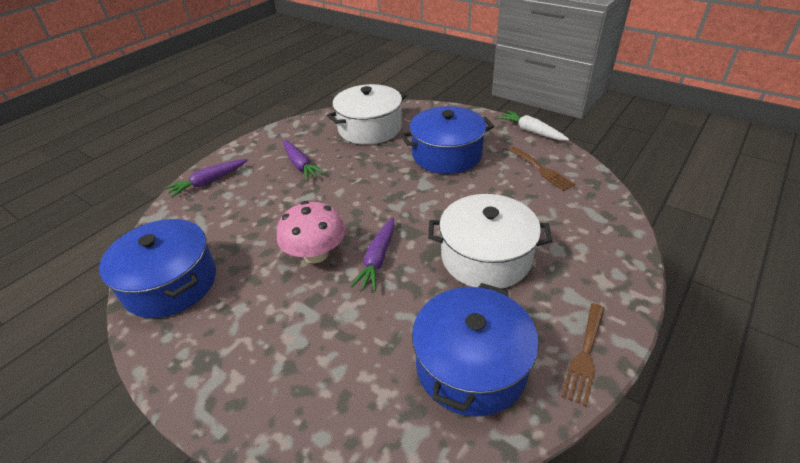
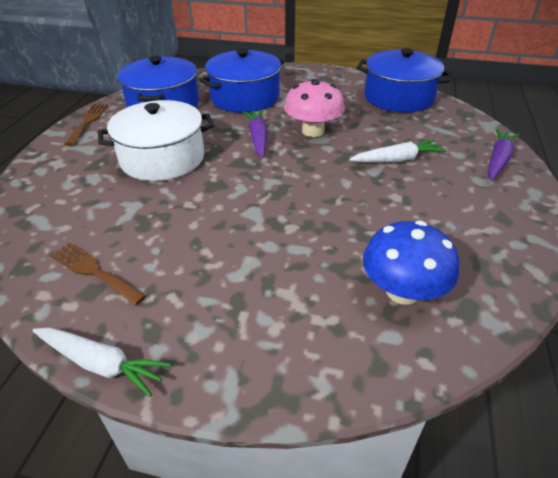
camera: 155 degrees right, 0 degrees up
(279, 201) = (397, 160): none -> white carrot
(300, 165) = (428, 202): purple carrot -> none
(370, 128) = (402, 291): white pot -> blue mushroom
(447, 155) = (243, 265): blue pot -> blue pot (245, 97)

